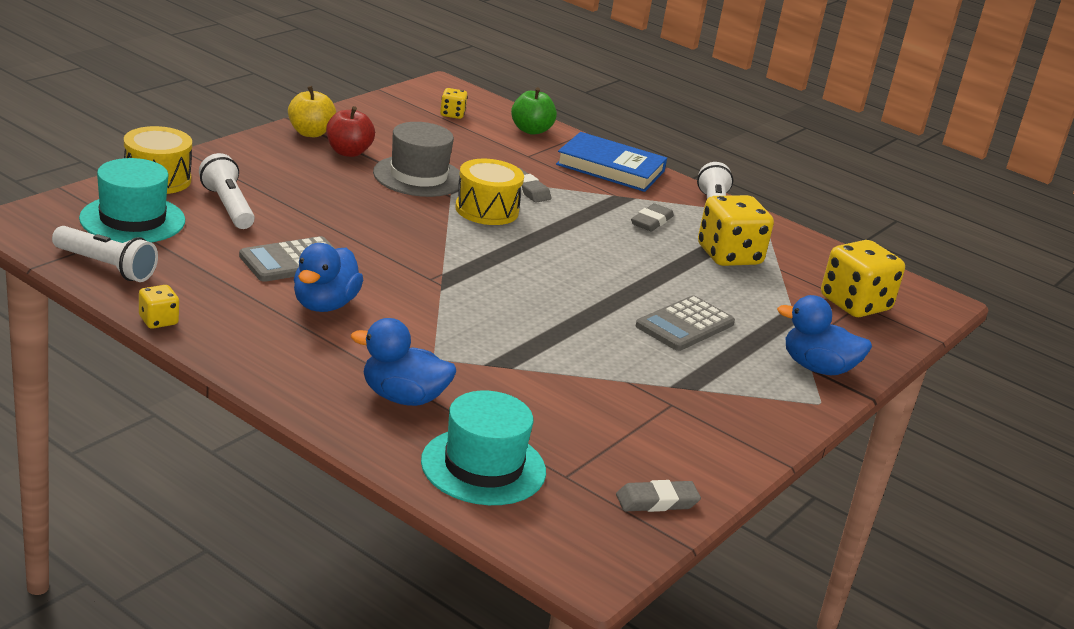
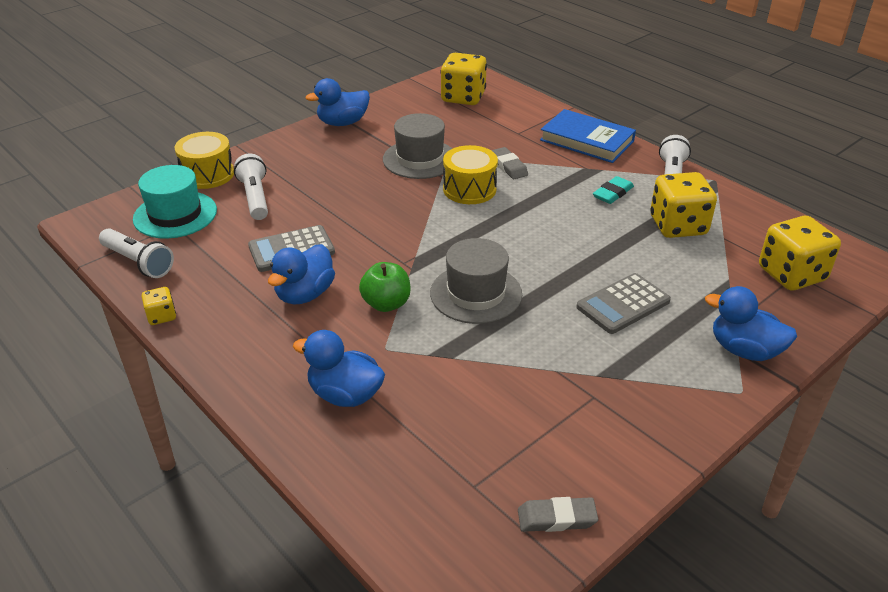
camera: 15 degrees right, 10 degrees up
(310, 133) = (342, 123): yellow apple -> blue duck
(348, 152) = (368, 139): red apple -> none
(452, 114) = (463, 97): yellow dice -> yellow dice, size x2.06
(483, 466) = (398, 475): turquoise hat -> none
(522, 310) = (476, 293): none -> grey hat
(531, 130) = (526, 108): green apple -> green apple (386, 304)
(651, 221) = (613, 193): grey eraser -> turquoise eraser

